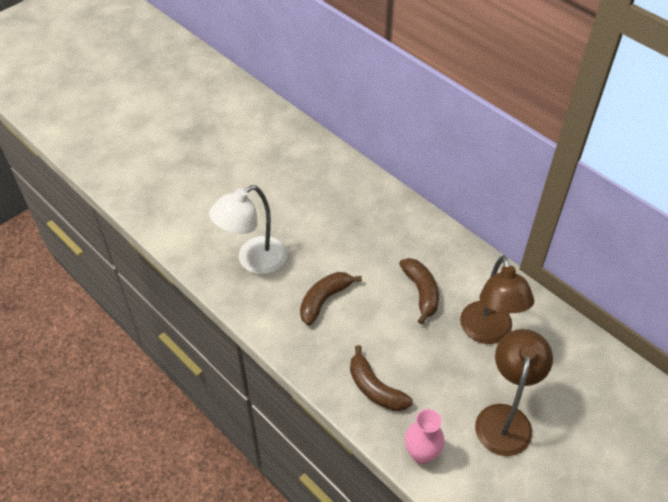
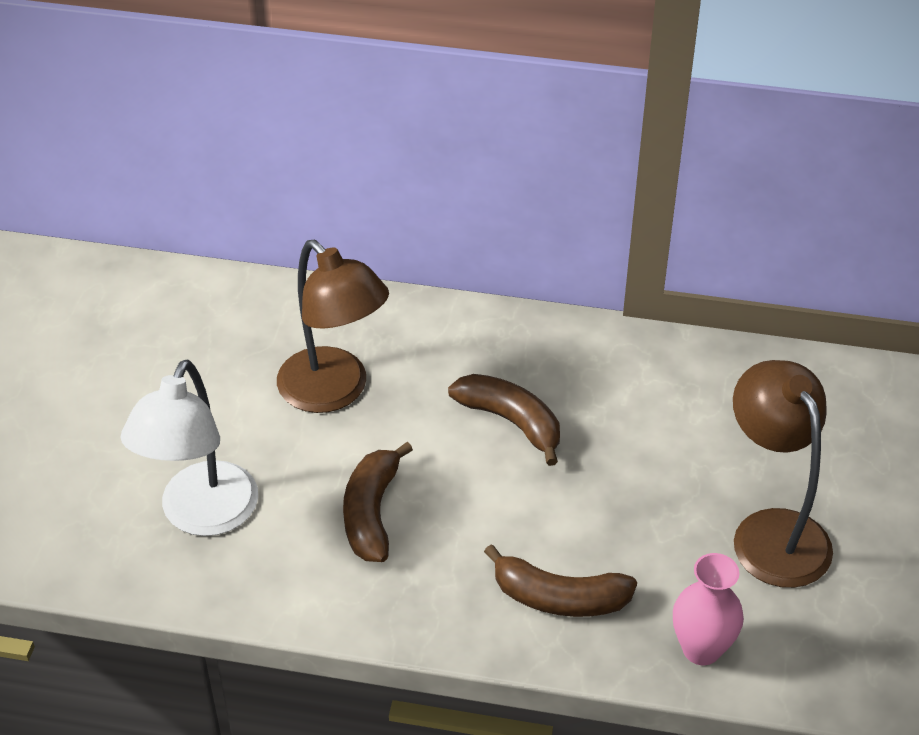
camera: 35 degrees left, 5 degrees down
(488, 332) = (653, 426): brown lamp -> brown lamp (334, 392)

